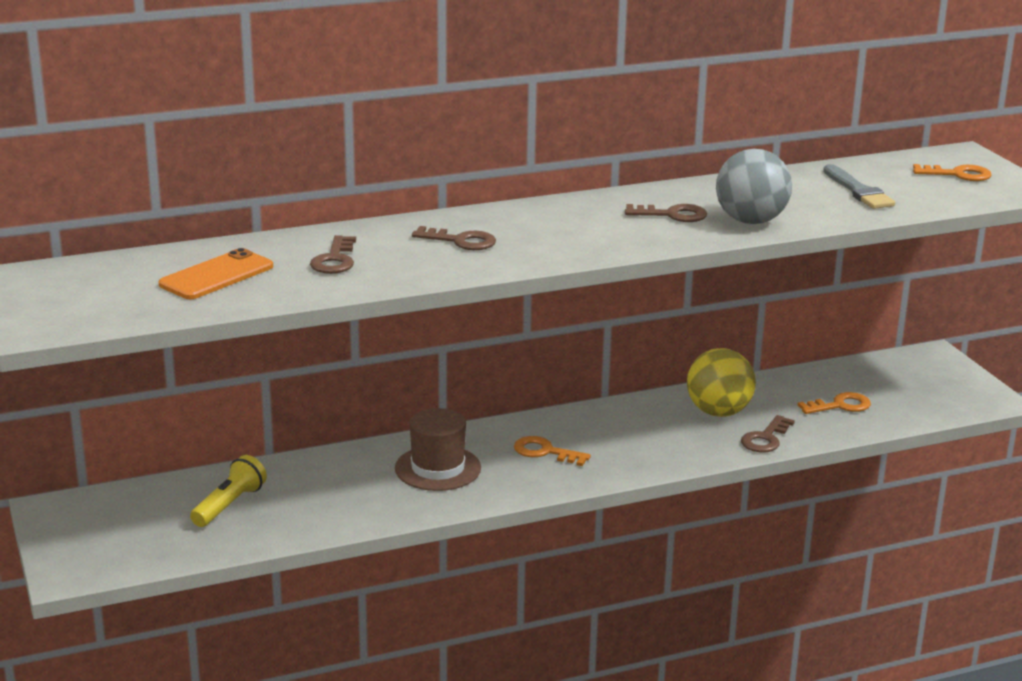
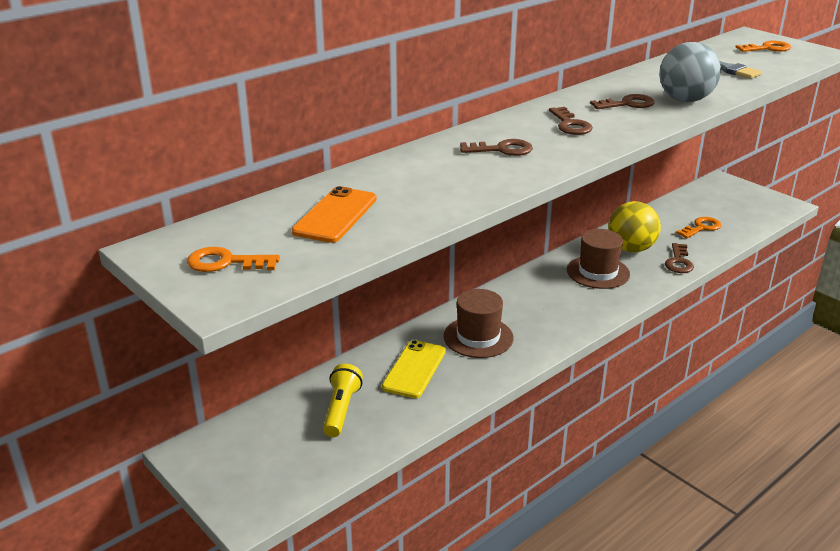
camera: 20 degrees left, 5 degrees up
(335, 260) = (421, 183): brown key -> brown key (570, 125)
(338, 484) = (414, 369): none -> yellow phone
(545, 452) = (543, 305): orange key -> orange key (226, 262)
(648, 430) = (598, 272): none -> brown hat

